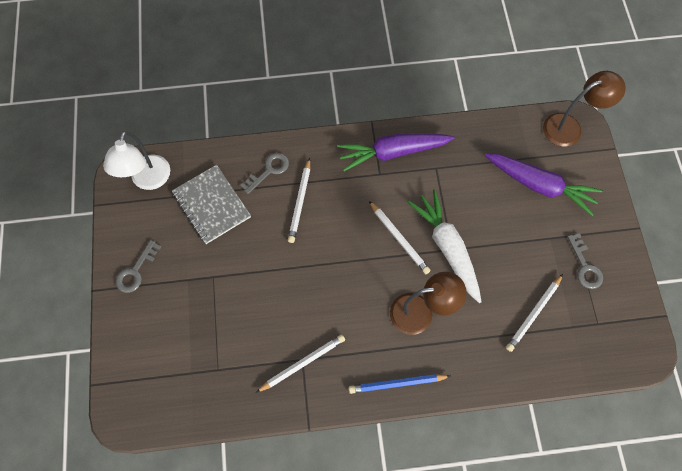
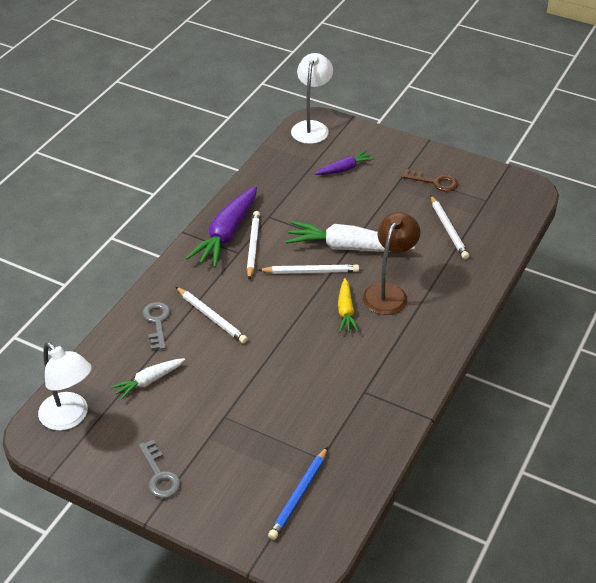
camera: 55 degrees left, 25 degrees down
(211, 205) = (149, 381): grey notebook -> white carrot
(302, 363) = (368, 392): white pencil -> white pencil (253, 246)
(376, 292) = (345, 311): none -> yellow carrot
(397, 384) = (439, 340): blue pencil -> blue pencil (299, 495)
(539, 185) = (344, 169): purple carrot -> purple carrot, size x0.55
(569, 127) = (311, 127): brown lamp -> white lamp
(585, 266) = (434, 182): grey key -> brown key

